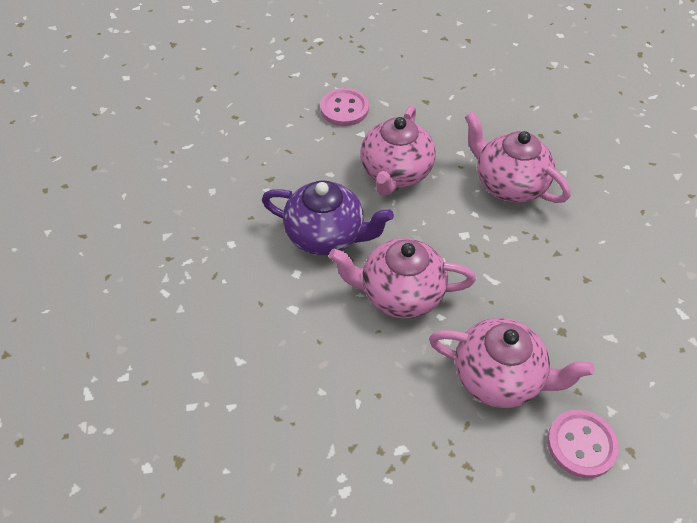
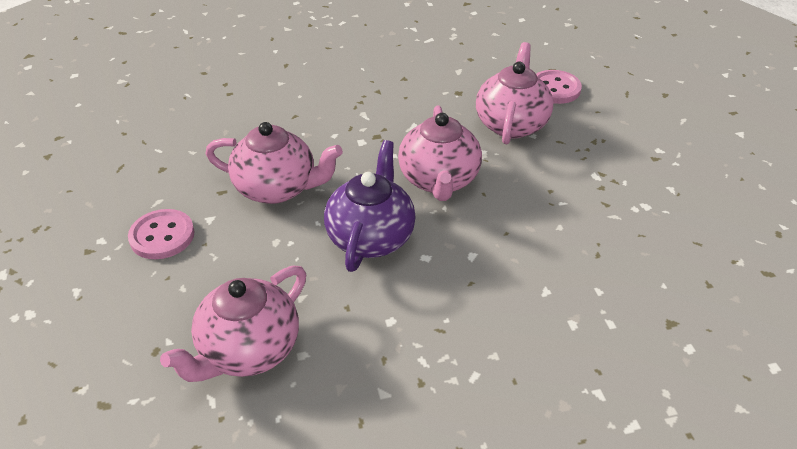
camera: 95 degrees left, 10 degrees down
(509, 184) = (295, 114): pink teapot -> pink teapot (248, 350)

